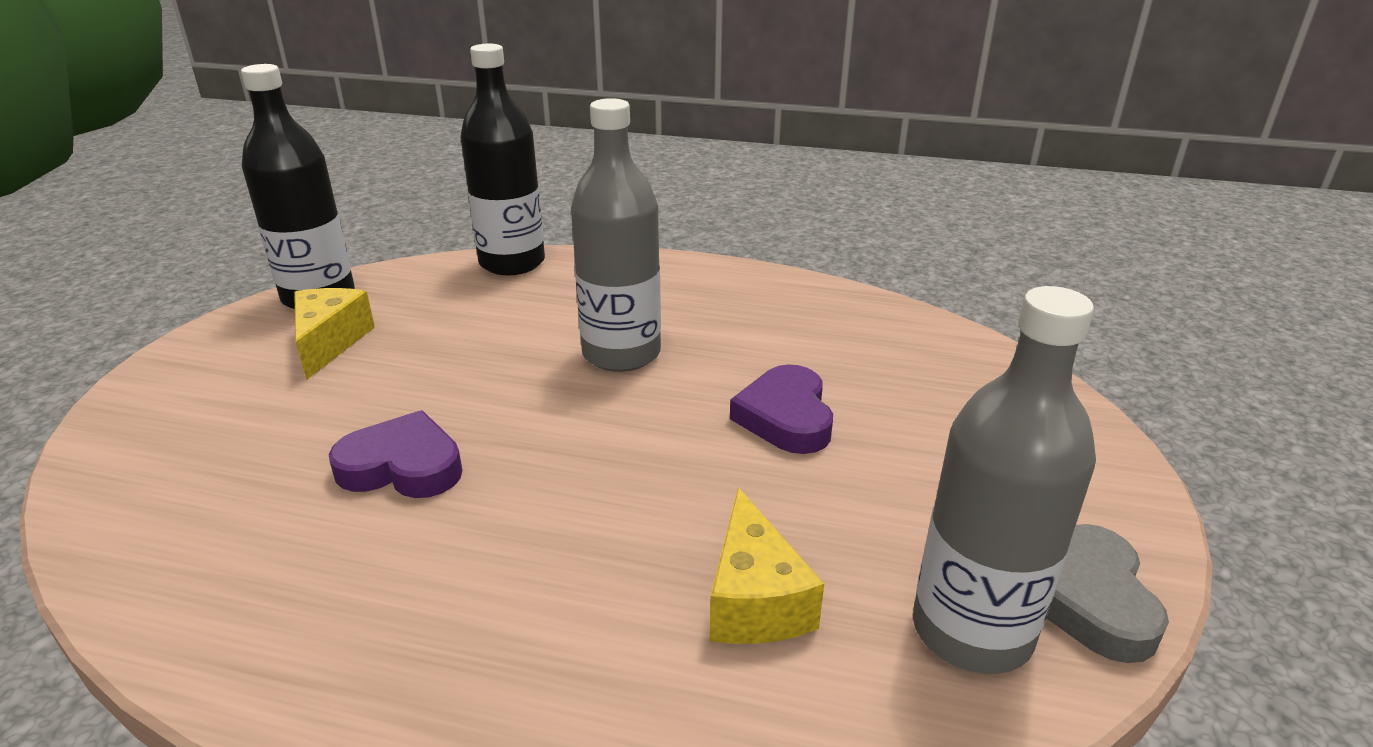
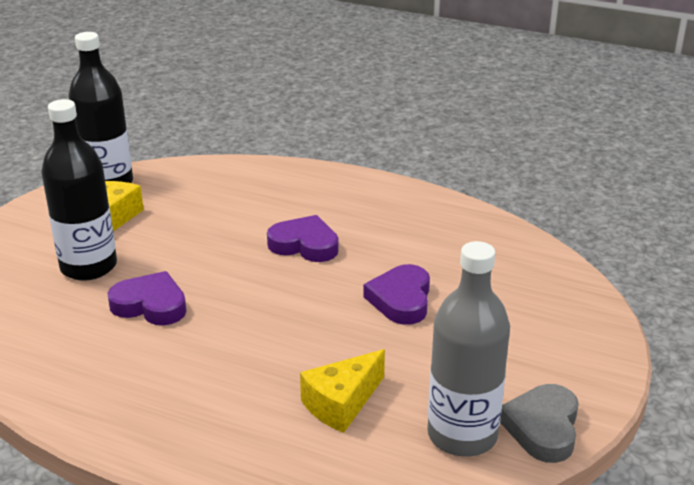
camera: 10 degrees right, 0 degrees up
(512, 263) = (245, 168): black bottle -> black bottle (88, 267)
(621, 353) = (304, 245): grey bottle -> purple heart
(755, 599) = (341, 403): yellow cheese -> yellow cheese turned 45 degrees clockwise

